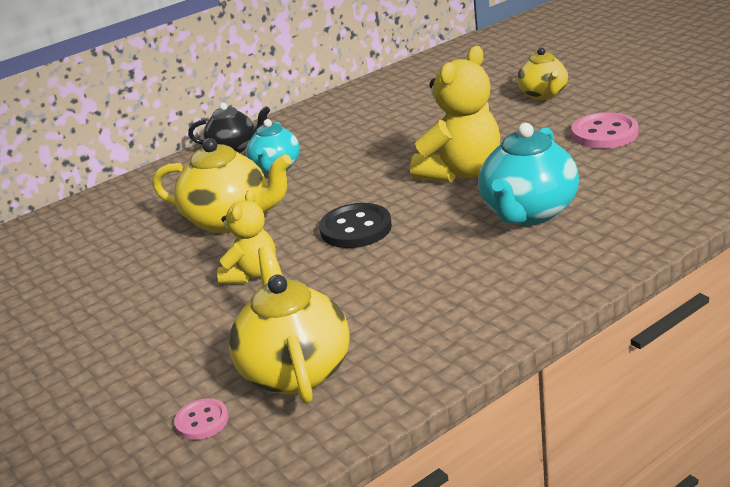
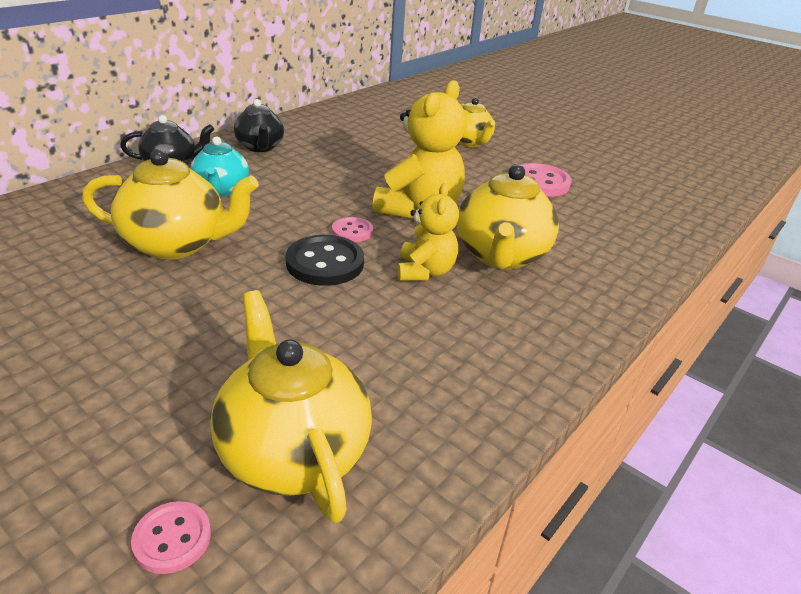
camera: 20 degrees left, 5 degrees up
(251, 274) = (212, 312): yellow teddy bear -> yellow teddy bear (425, 271)
(320, 122) = (260, 147): none -> black teapot
(388, 198) = (352, 231): none -> pink button
(529, 212) = (501, 256): turquoise teapot -> yellow teapot

